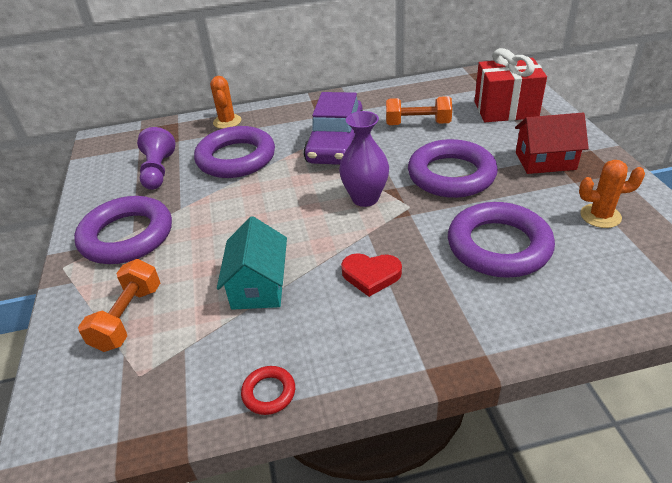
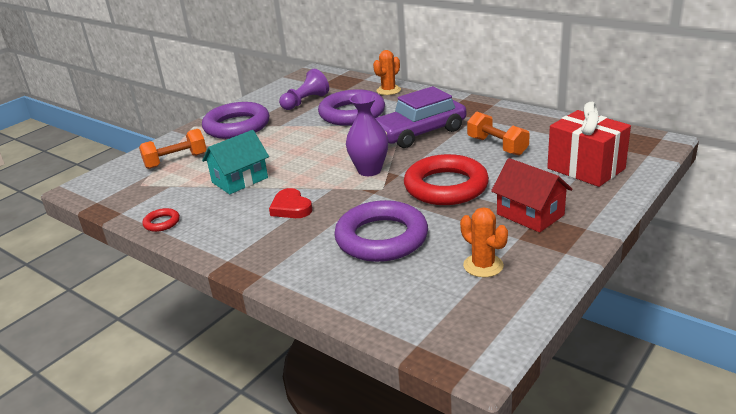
camera: 50 degrees right, 10 degrees down
(451, 175) = (446, 186): purple ring -> red ring

